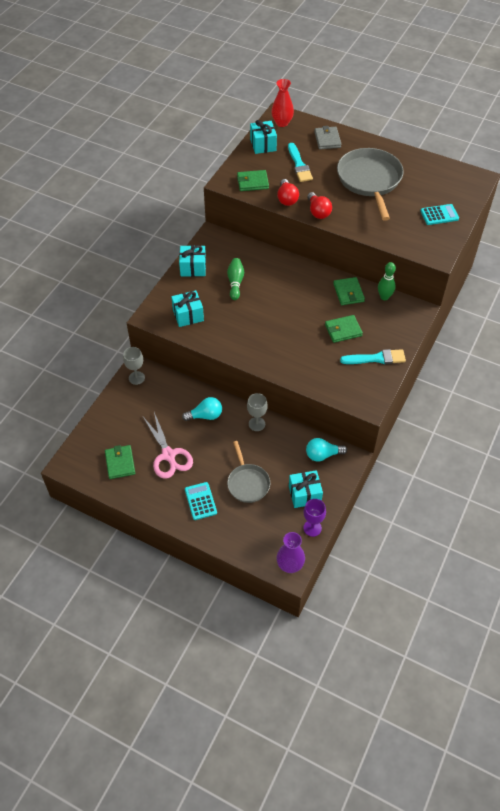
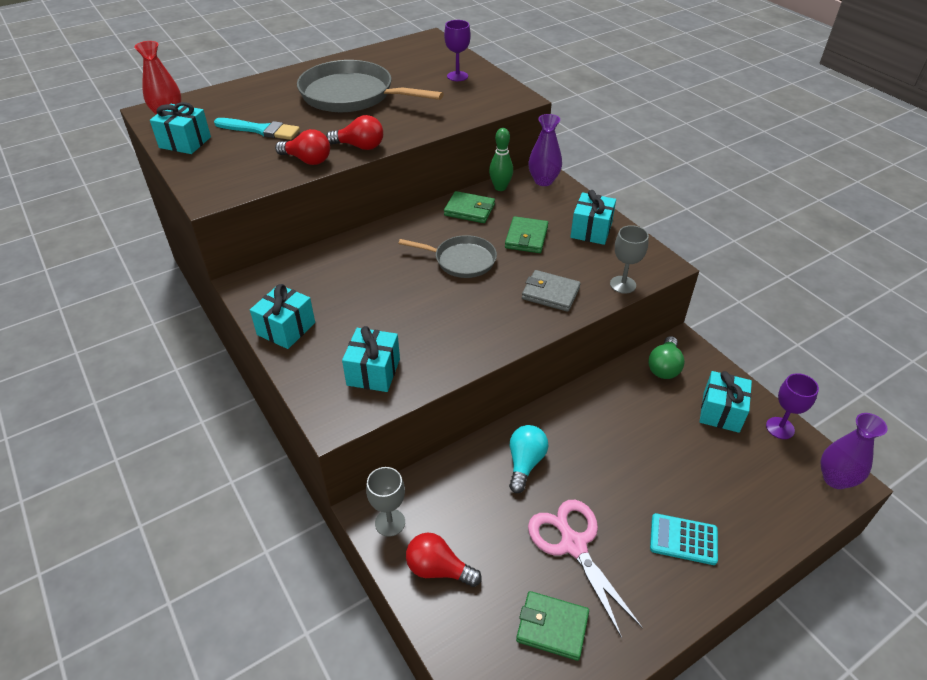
camera: 60 degrees left, 10 degrees down
(124, 408) = (438, 569): none -> red light bulb
(168, 455) = (573, 545): pink scissors -> pink scissors turned 120 degrees counterclockwise
(235, 282) = (358, 297): green bowling pin -> none
(248, 483) = (675, 466): grey pan -> grey pan (462, 260)
(252, 182) = (241, 175): green wallet -> none
(257, 424) = (576, 411): grey goblet -> grey goblet (623, 284)
(322, 455) = (664, 367): turquoise light bulb -> green light bulb
(327, 140) = (246, 97): grey wallet -> grey wallet (550, 293)
(376, 358) = (591, 230): turquoise brush -> turquoise gift
(411, 315) = (543, 181): none -> purple vase
(439, 215) = (457, 76): turquoise calculator -> purple goblet

